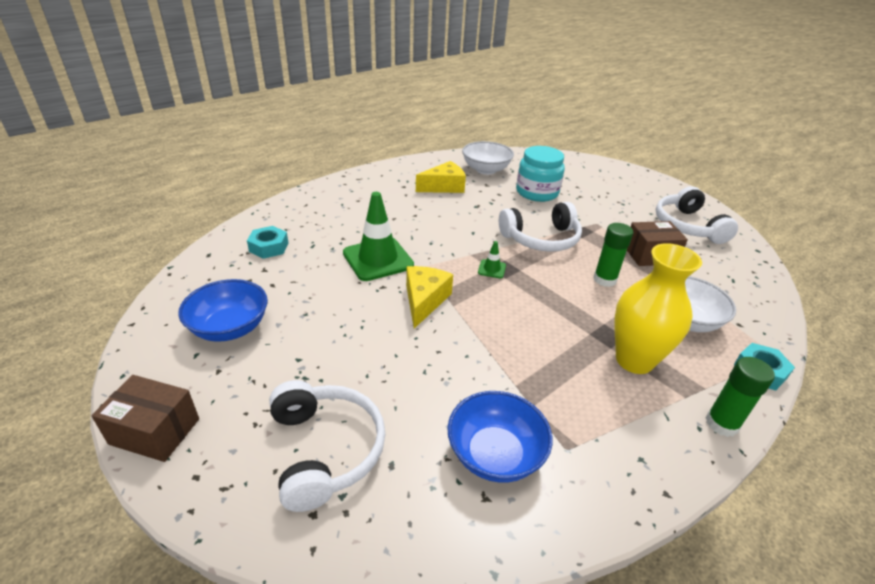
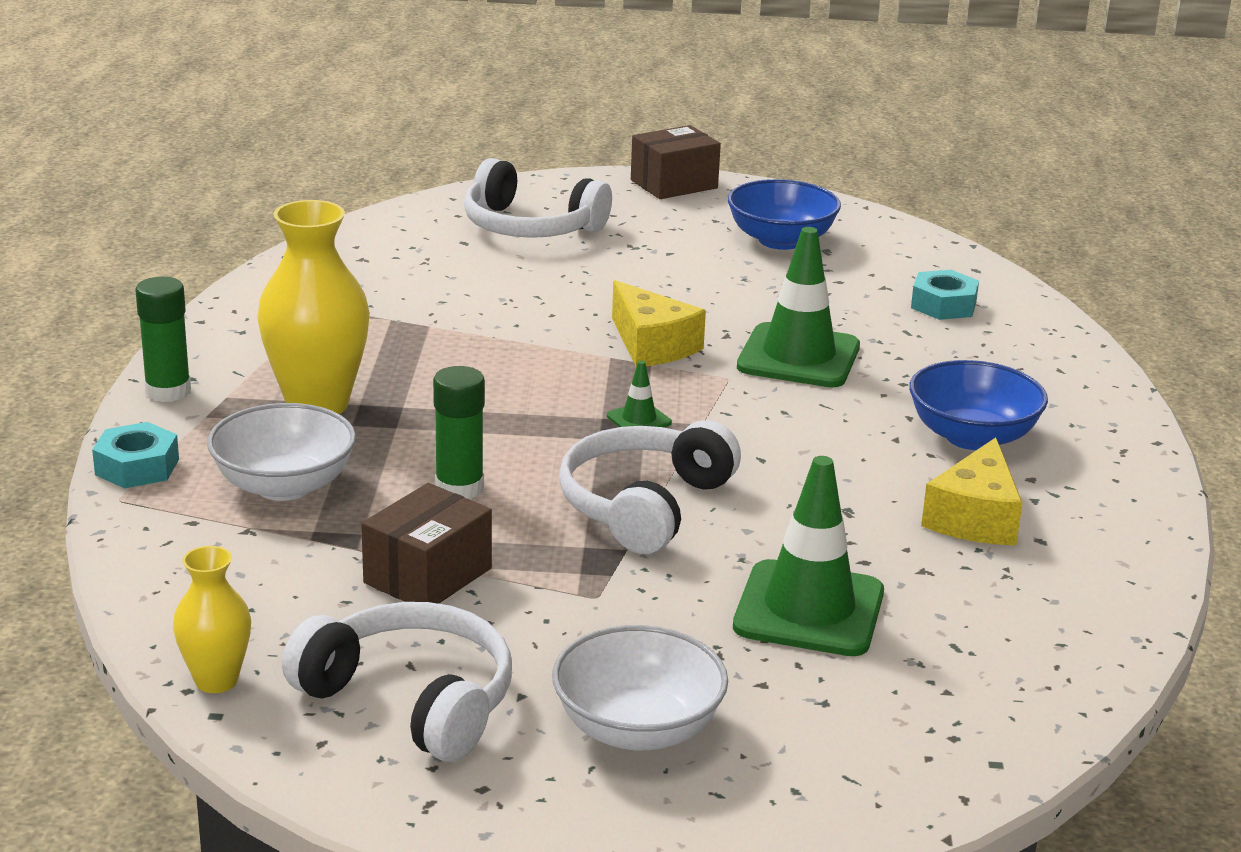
camera: 135 degrees right, 10 degrees down
(486, 170) = (1002, 611): white bowl -> white bowl (637, 729)
(495, 454) = (385, 279): blue bowl -> blue bowl (972, 437)
(537, 192) = (809, 610): turquoise jar -> green traffic cone
(753, 259) = (216, 680): none -> yellow vase

